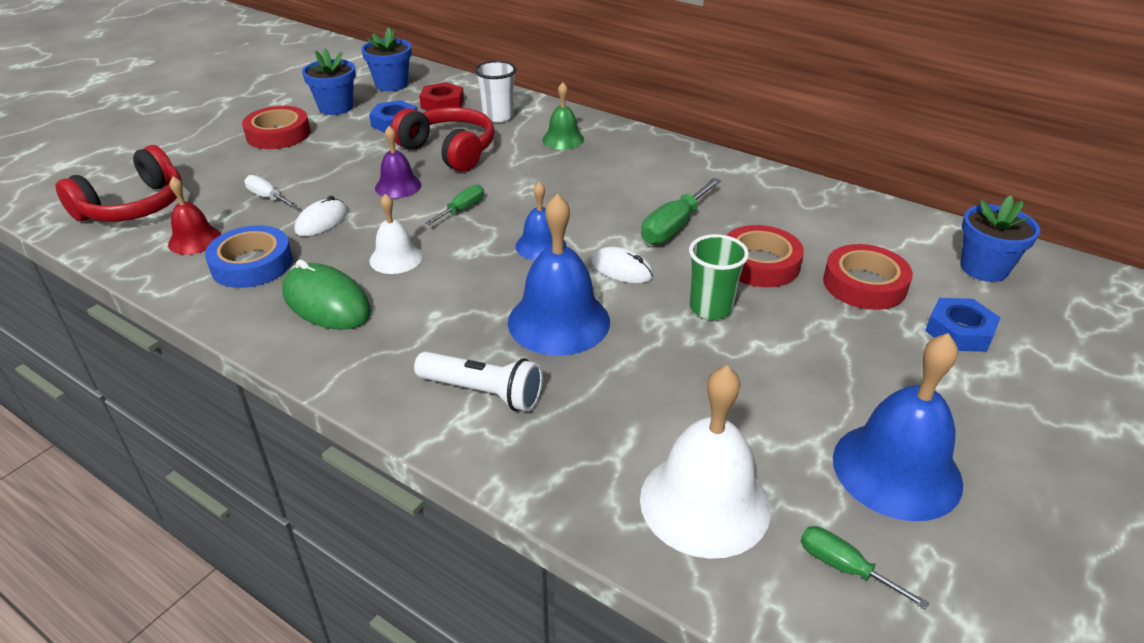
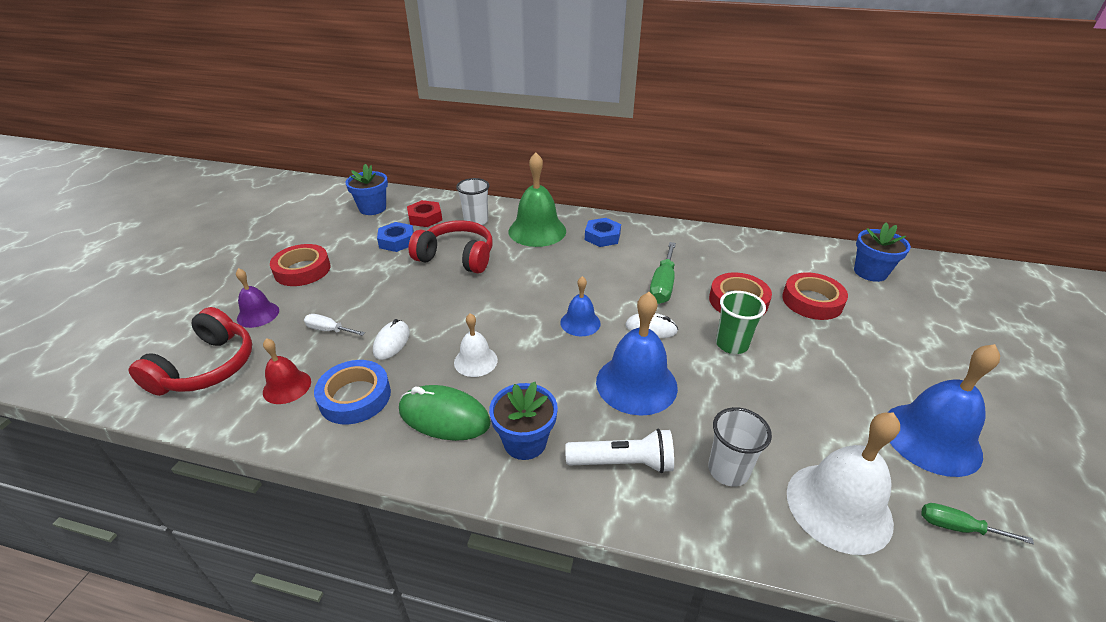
camera: 20 degrees left, 0 degrees up
(336, 107) = (338, 236): blue flower pot -> blue flower pot (525, 442)
(398, 186) = (436, 296): purple bell -> purple bell (258, 314)
(462, 209) = (500, 305): green screwdriver -> none
(563, 139) = (537, 231): green bell -> green bell, size x1.78
(598, 432) = (728, 470): none -> white cup
(959, 331) = (890, 322): blue nut -> blue nut (602, 236)

